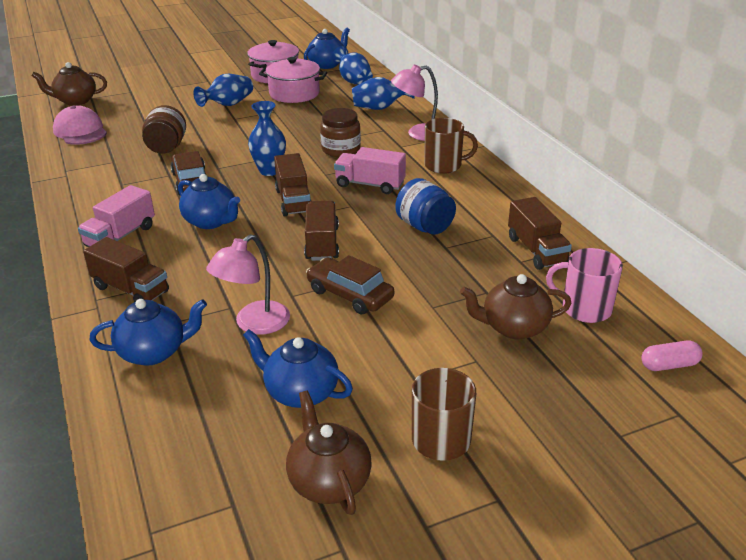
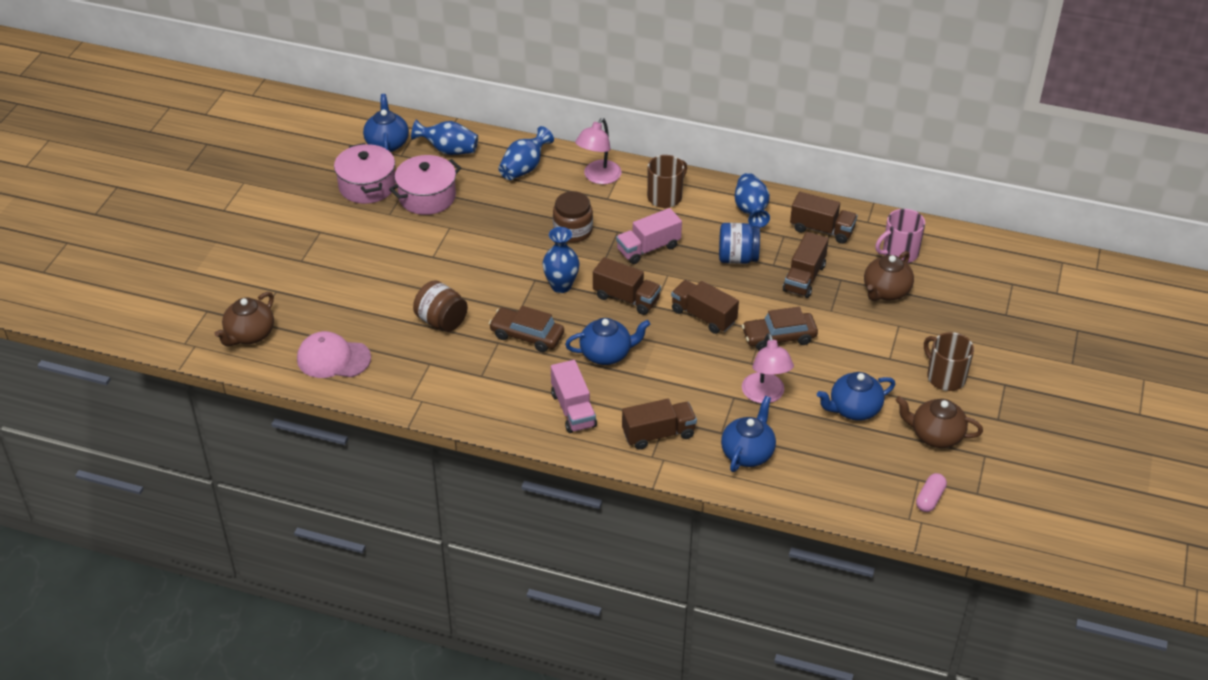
camera: 50 degrees left, 10 degrees up
(228, 105) = (397, 246): blue vase -> blue vase (751, 211)
(454, 271) = (804, 278): none -> brown truck
(669, 365) = (976, 259): pink capsule -> pink capsule (930, 499)

